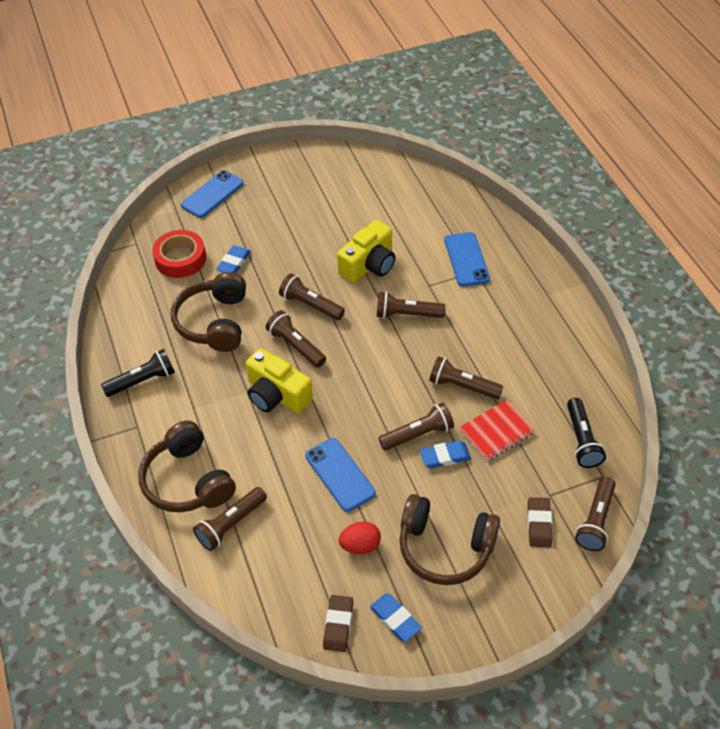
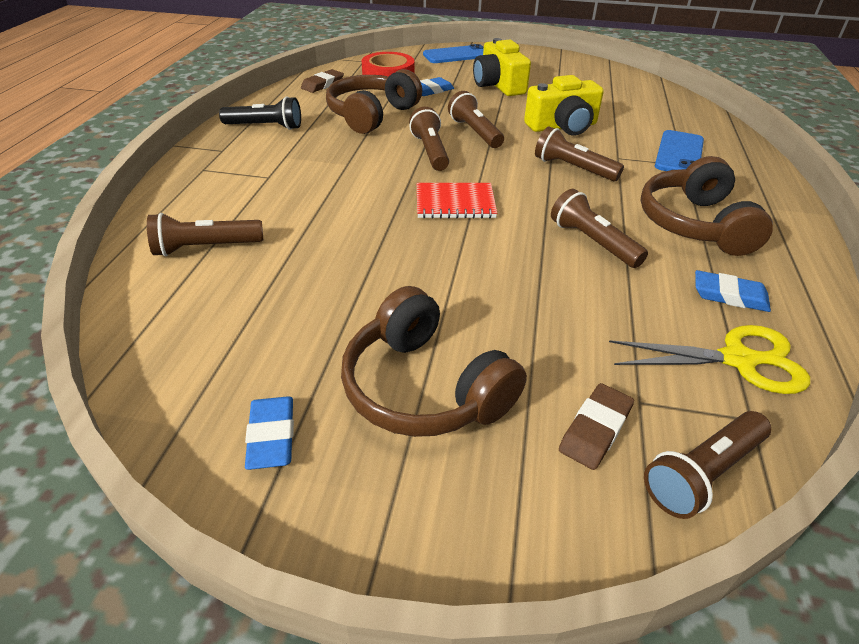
camera: 30 degrees right, 10 degrees down
(187, 481) = (212, 199): brown headphones -> brown headphones (694, 224)
(277, 395) = (373, 175): yellow camera -> yellow camera (498, 85)
(338, 625) = (194, 401): brown eraser -> brown eraser (322, 84)
(340, 474) = (367, 257): blue phone -> none
(360, 545) = (317, 331): red egg -> none
(418, 434) = (496, 261): brown flashlight -> none
(445, 456) = (513, 294): blue eraser -> blue eraser (729, 295)
(496, 432) = (606, 299): red notebook -> red notebook (455, 203)
(581, 440) = (738, 360): black flashlight -> yellow scissors

